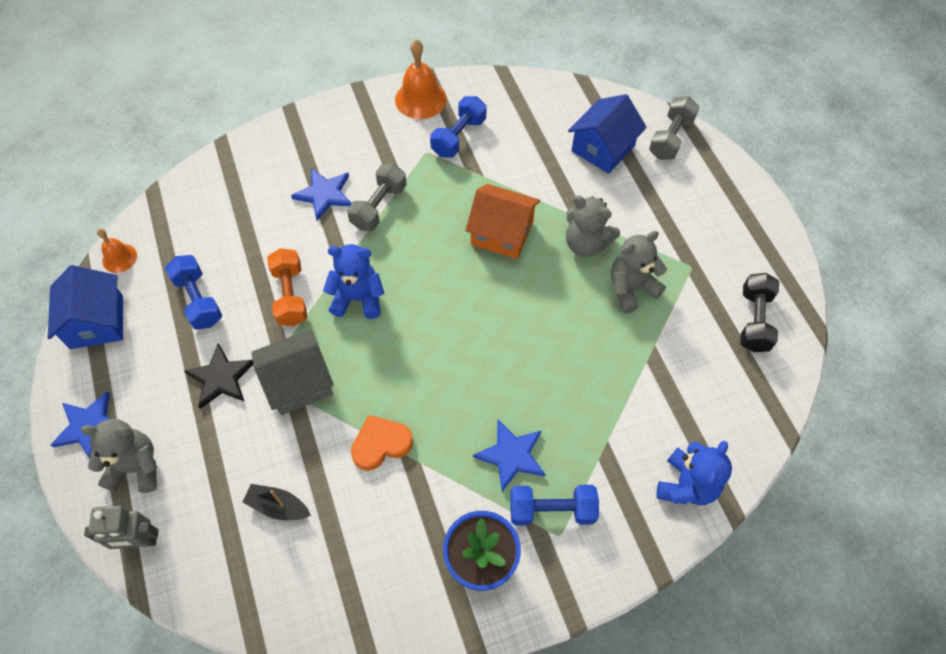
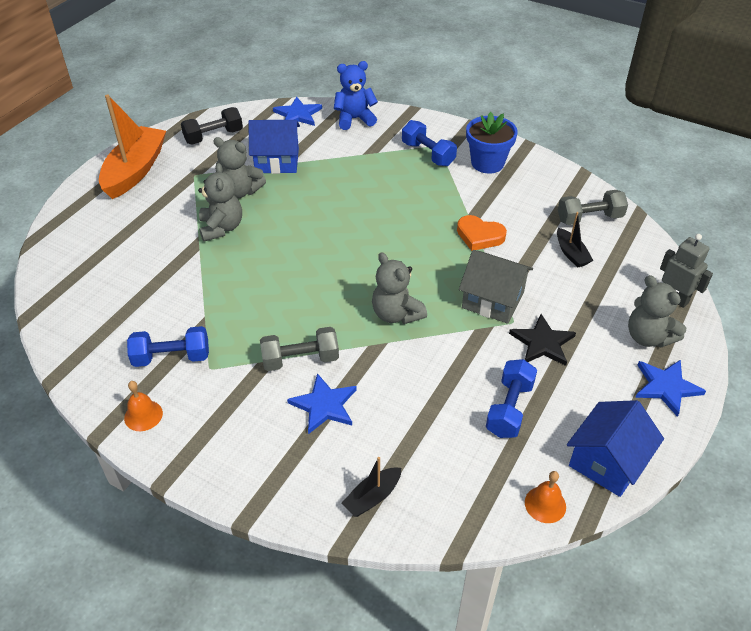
camera: 130 degrees left, 15 degrees down
(231, 174) = (372, 497): none -> black boat
(290, 295) = (439, 354): orange dumbbell -> none
(358, 298) = (396, 314): blue teddy bear -> grey teddy bear
(420, 99) = (143, 415): orange bell -> orange bell, size x0.59
(502, 233) = (254, 273): orange house -> none
(511, 455) = (417, 182): blue star -> blue star (298, 114)
(603, 148) = (110, 264): blue house -> blue house (277, 161)
(671, 138) = (67, 234): grey dumbbell -> grey dumbbell (589, 218)
(736, 224) = (135, 171): none -> orange boat

